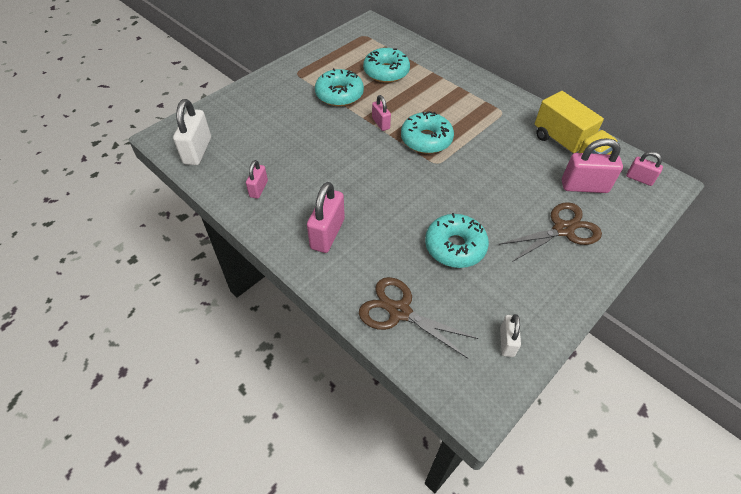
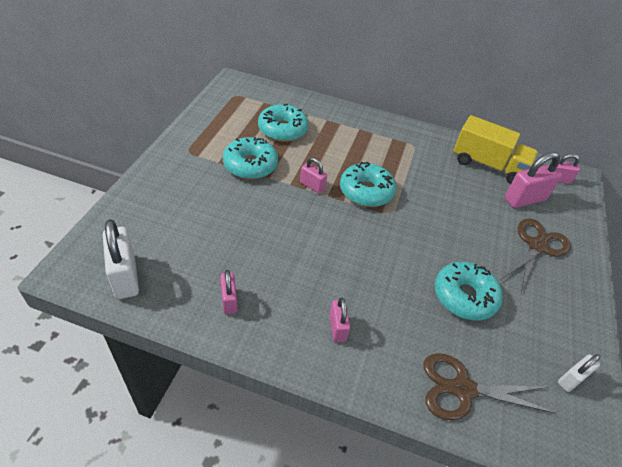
camera: 30 degrees left, 5 degrees down
(327, 234) = (337, 328): pink padlock -> pink padlock, size x0.58
(507, 342) = (571, 379): white padlock -> white padlock turned 75 degrees clockwise

